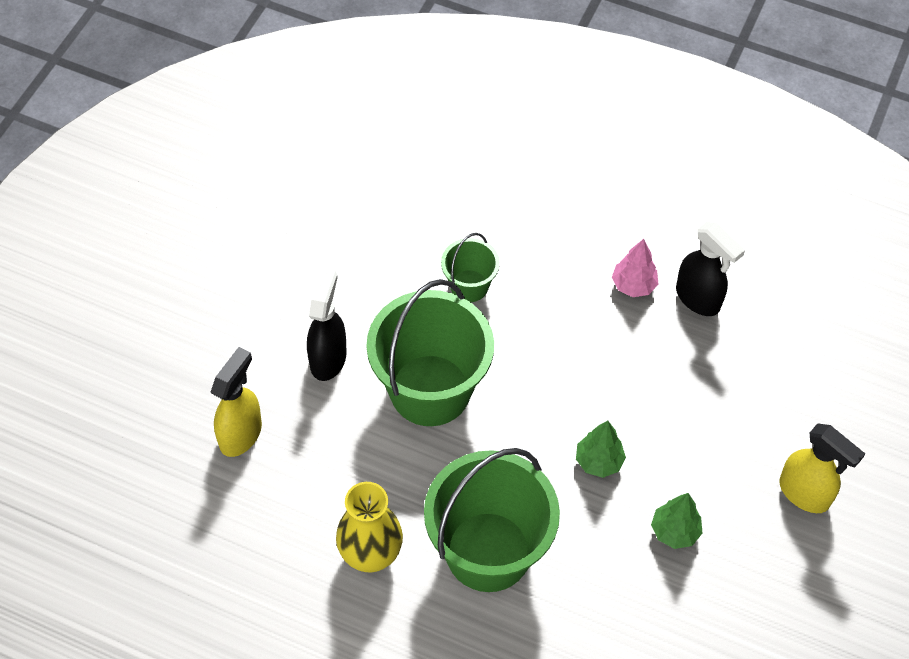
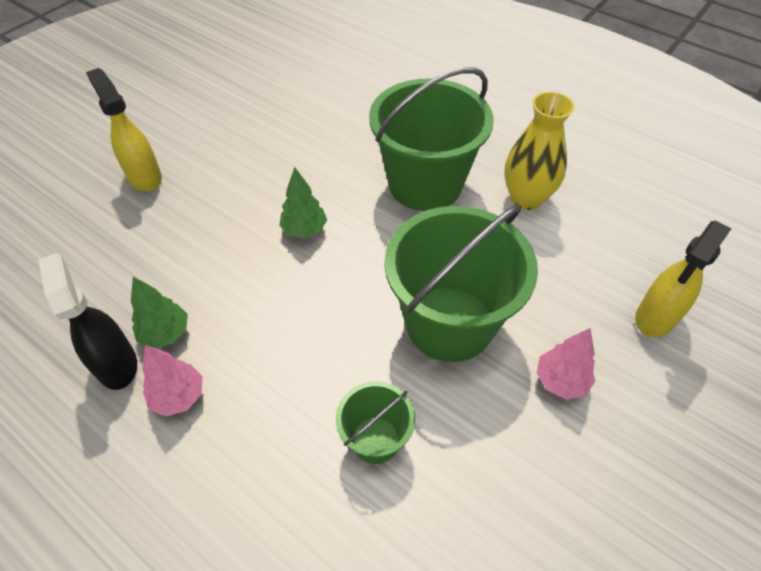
camera: 165 degrees left, 5 degrees down
(328, 358) = (560, 381): black spray bottle -> pink tree
(674, 531) = (266, 171): green tree -> green tree (165, 333)

